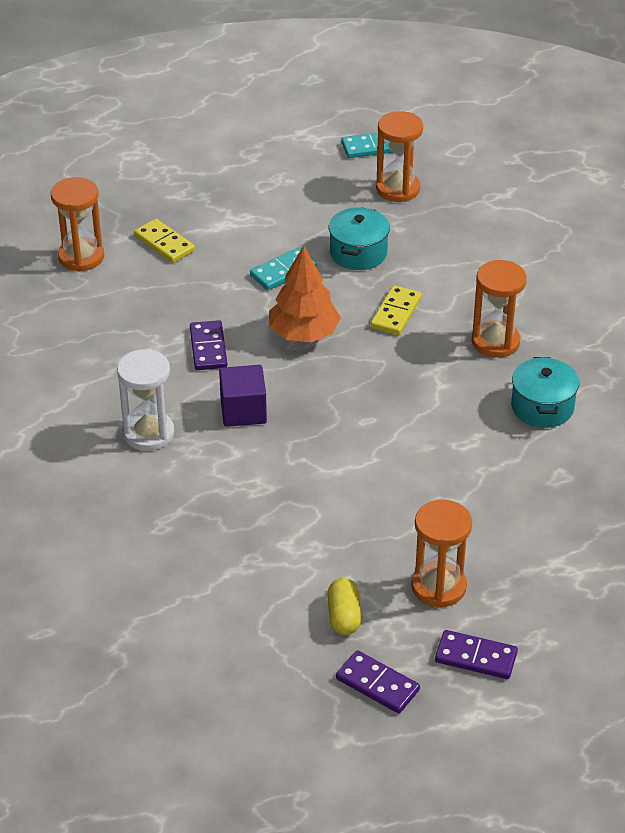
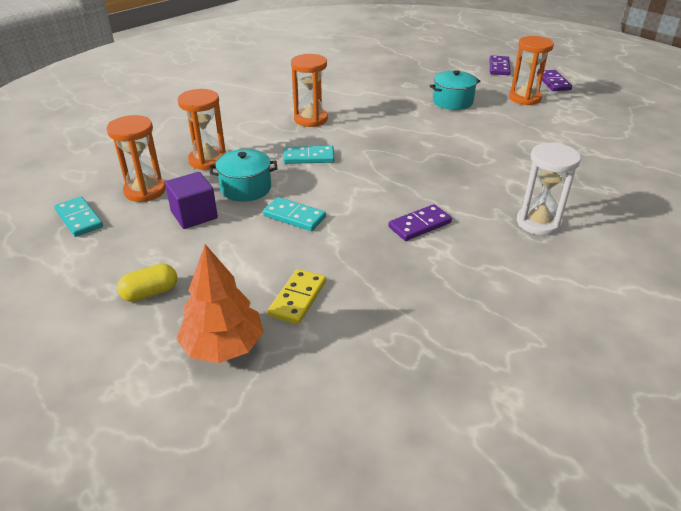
camera: 115 degrees left, 5 degrees down
(81, 257) = (359, 353): orange hourglass -> orange hourglass (208, 160)
(243, 411) = (469, 189): purple cube -> purple cube (194, 215)
(304, 333) = (363, 187): orange tree -> orange tree (223, 346)
(343, 616) = (580, 116): yellow capsule -> yellow capsule (150, 293)
(377, 684) = (605, 100): purple domino -> purple domino (499, 67)
(395, 313) = (309, 157): yellow domino -> turquoise domino
(542, 407) = (358, 97): turquoise pot -> turquoise pot (452, 102)

